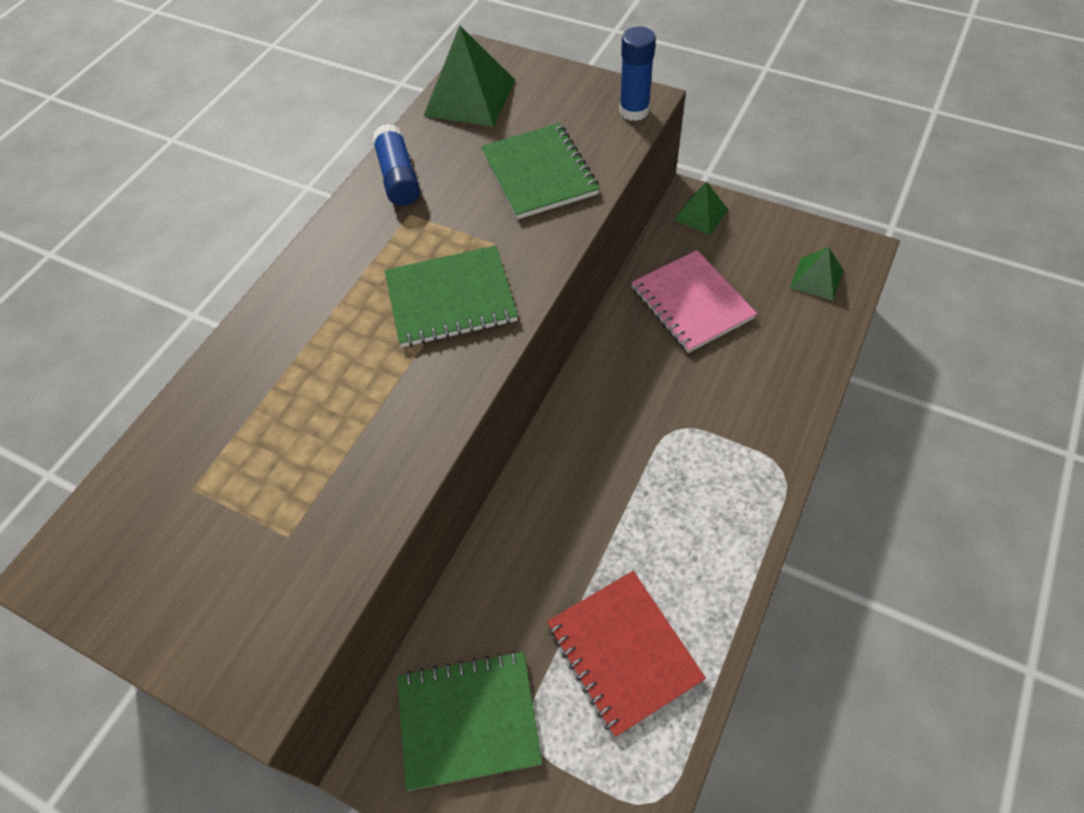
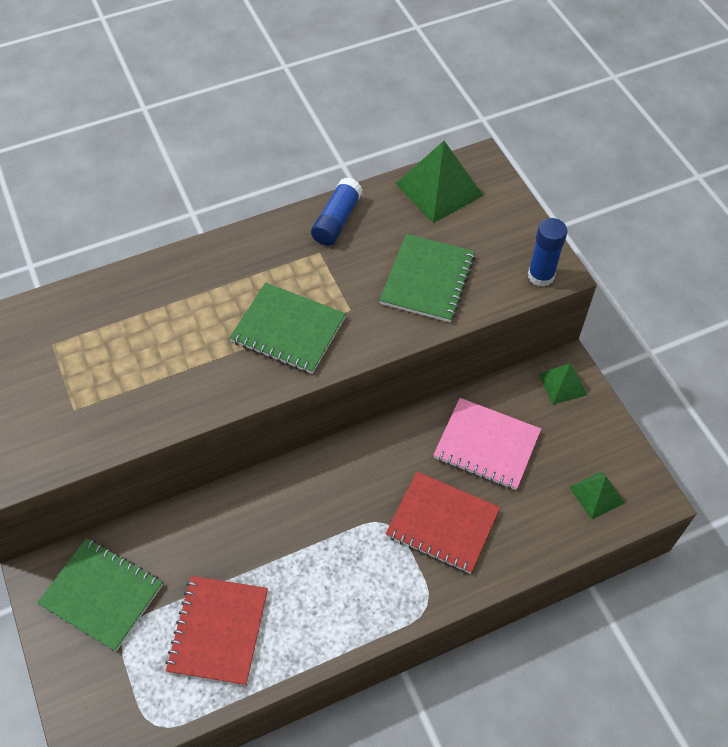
camera: 35 degrees right, 0 degrees up
(691, 303) = (486, 445): pink notebook -> pink notebook turned 75 degrees counterclockwise
(723, 392) = (442, 523): none -> red notebook

